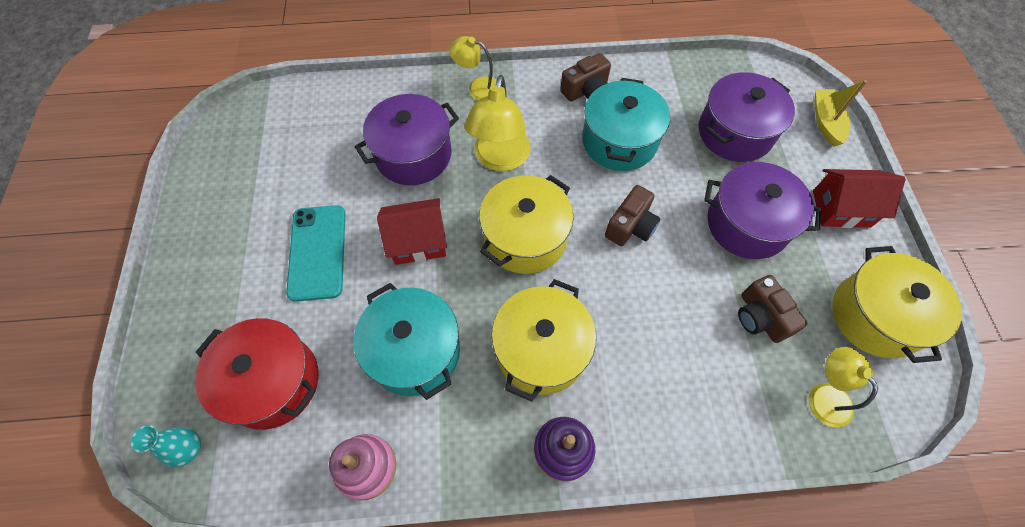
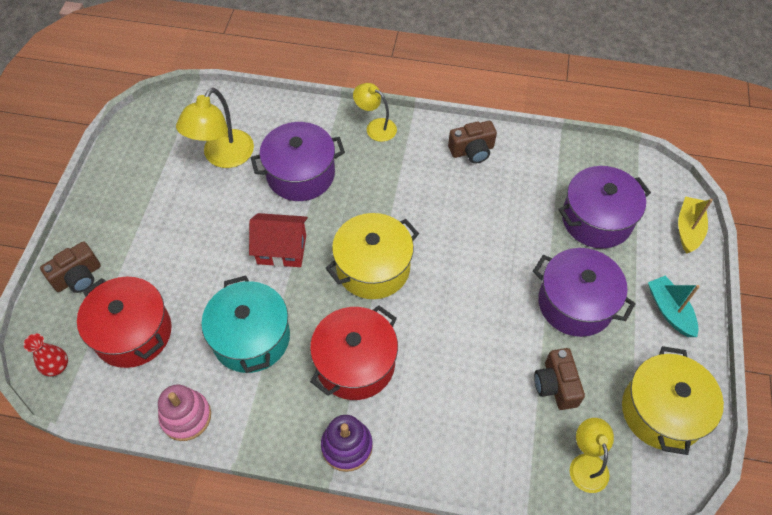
camera: 15 degrees right, 5 degrees down
(189, 449) = (57, 366): turquoise vase -> red vase
(317, 252) = (197, 238): turquoise phone -> none
(500, 159) = (374, 195): yellow lamp -> yellow lamp (223, 157)
(541, 350) = (355, 363): yellow pot -> red pot
(619, 141) = (486, 203): turquoise pot -> none
(630, 226) = (469, 280): brown camera -> brown camera (78, 277)
(841, 208) = (669, 311): red house -> turquoise boat

